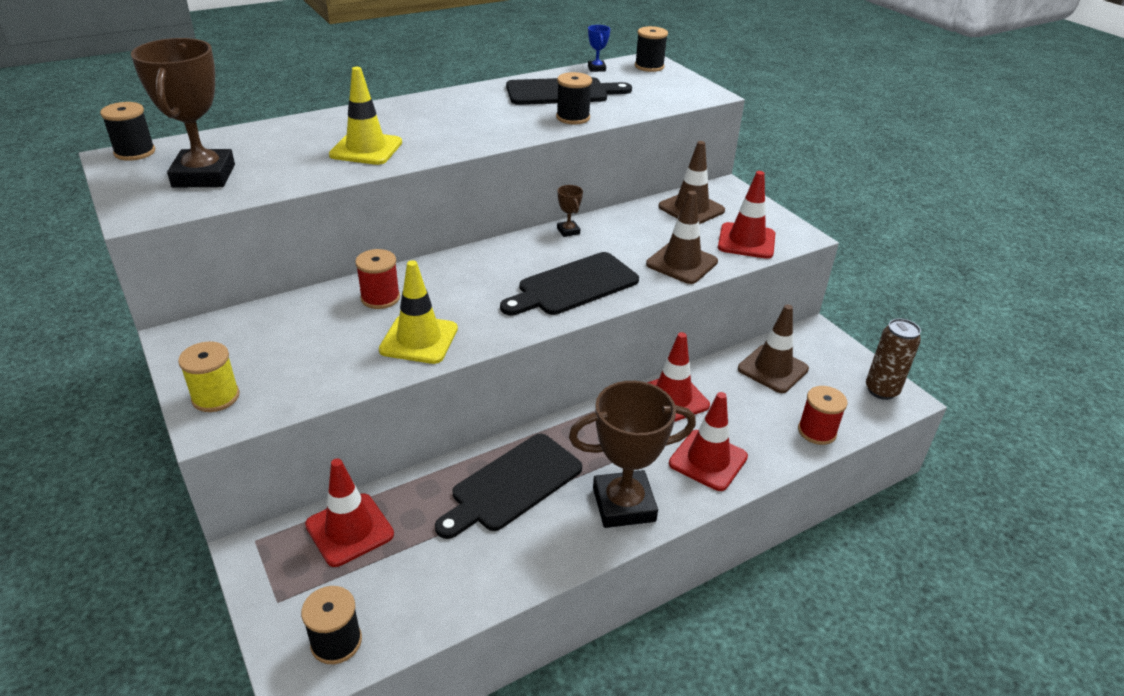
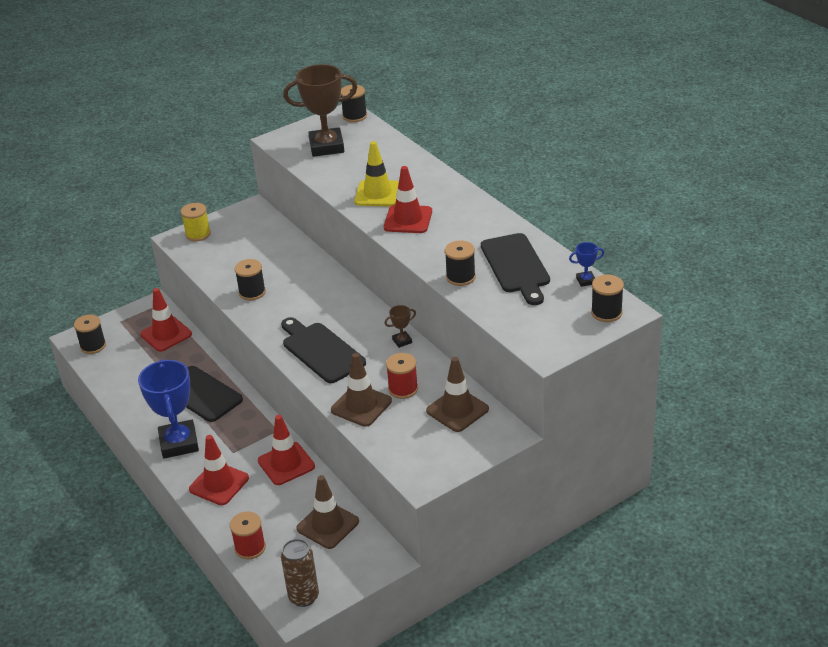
camera: 90 degrees right, 0 degrees up
(380, 298) = (297, 269): red spool -> red spool (403, 389)
(419, 339) = (252, 292): yellow traffic cone -> black spool
(624, 505) = (179, 443): brown trophy -> blue trophy
(746, 241) = (404, 445): red traffic cone -> red traffic cone (408, 219)

